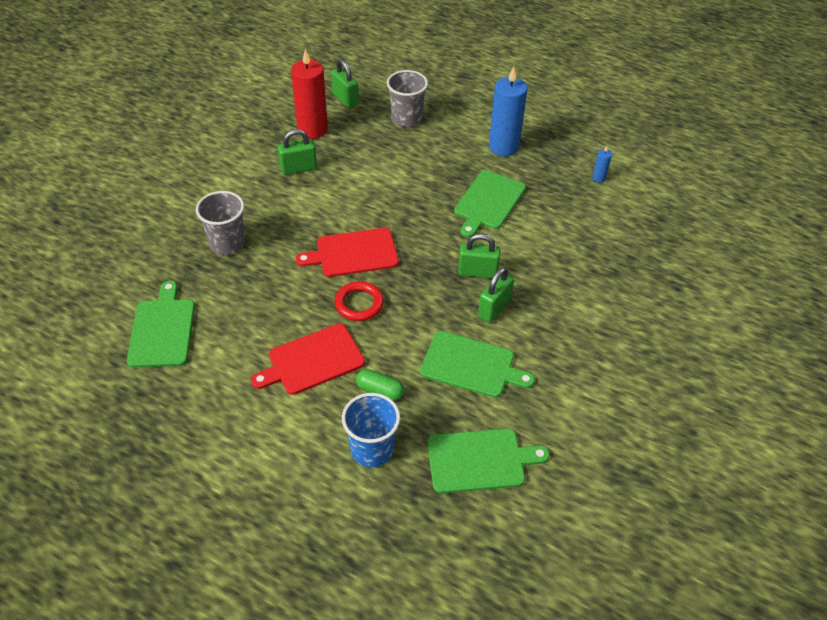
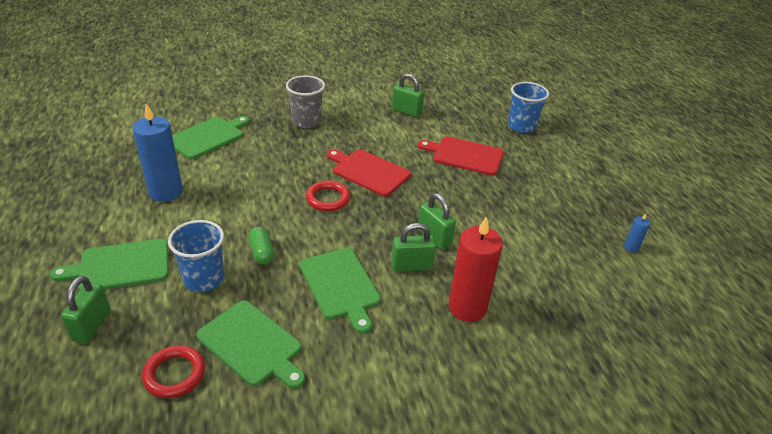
camera: 45 degrees right, 10 degrees down
(312, 129) = (447, 98): red candle -> red candle (467, 307)
(312, 361) = (253, 207): red cutting board -> red cutting board (465, 155)
(345, 99) = (494, 95): green padlock -> green padlock (92, 325)
(406, 118) = (522, 126): grey cup -> blue cup
(464, 529) = (174, 374): none -> red ring
(488, 202) = (509, 204): green cutting board -> green cutting board (120, 266)
(503, 147) = (574, 181): blue candle -> blue candle (166, 192)

